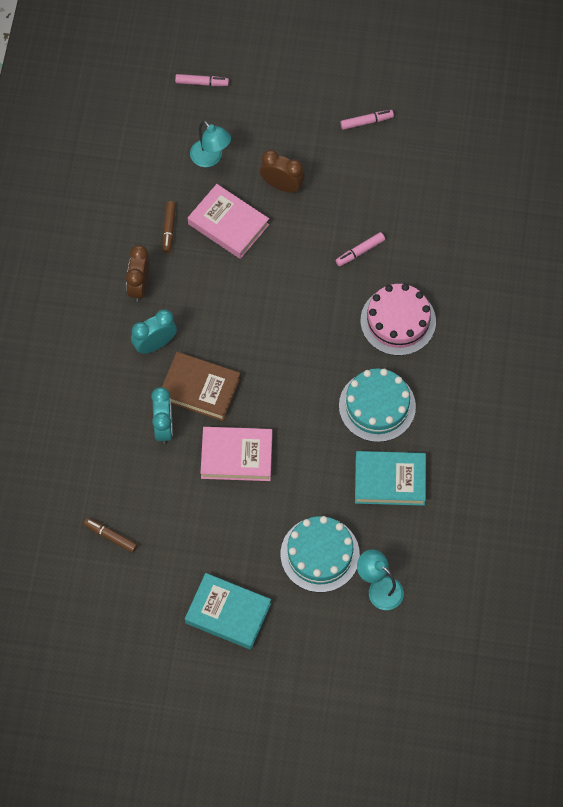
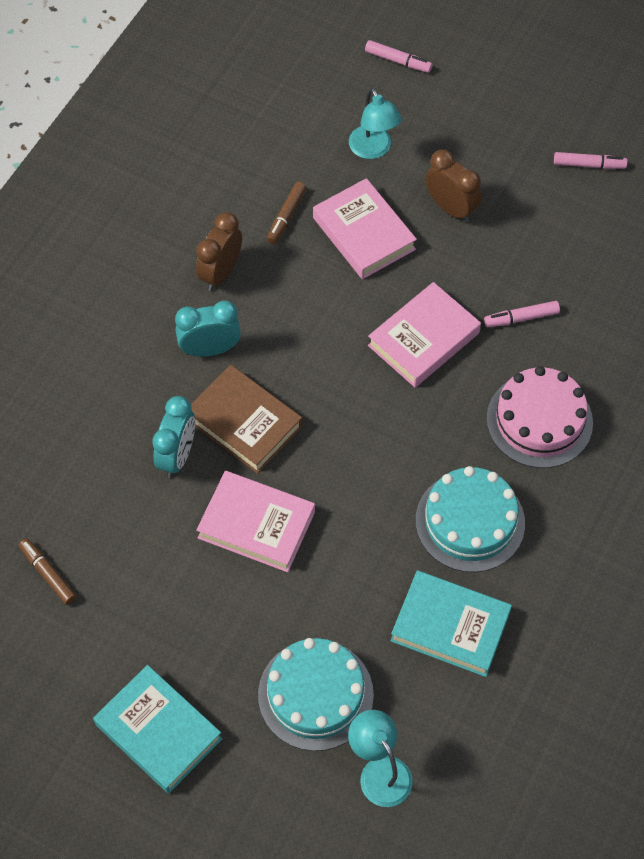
camera: 20 degrees right, 5 degrees down
(299, 288) = (423, 339): none -> pink book

